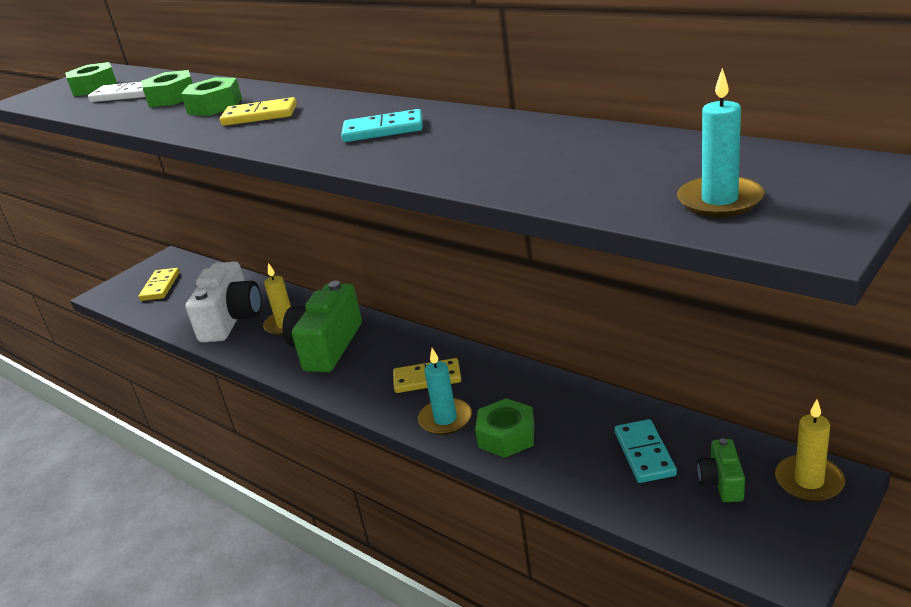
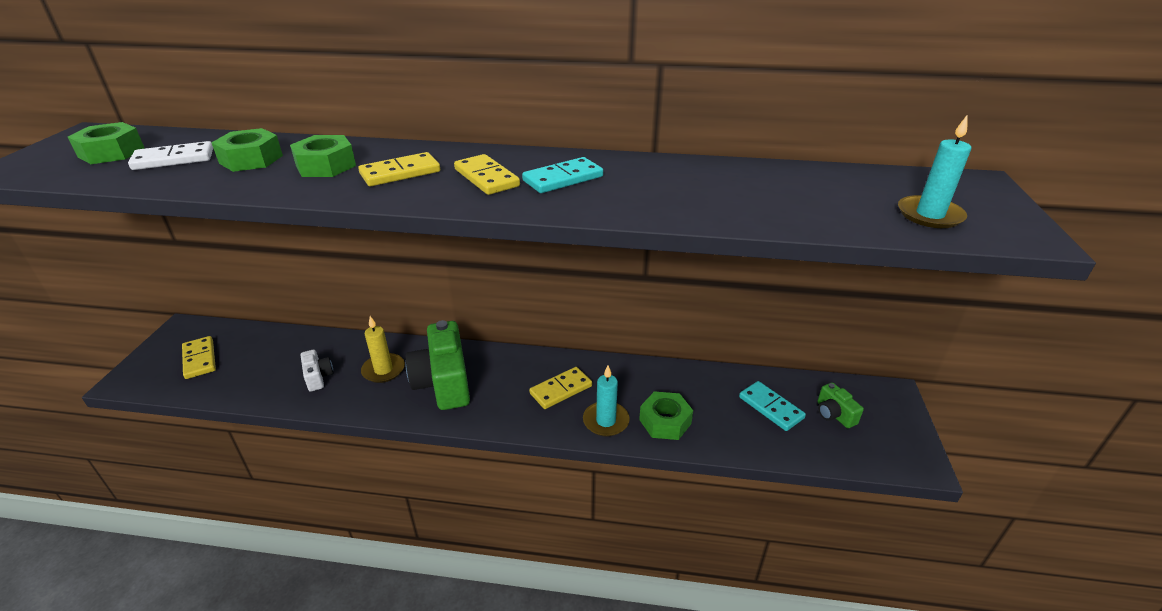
camera: 35 degrees left, 5 degrees up
(231, 320) = (318, 377): white camera -> white camera, size x0.48
(320, 125) = (486, 178): none -> yellow domino
(809, 481) = (880, 398): yellow candle -> none

